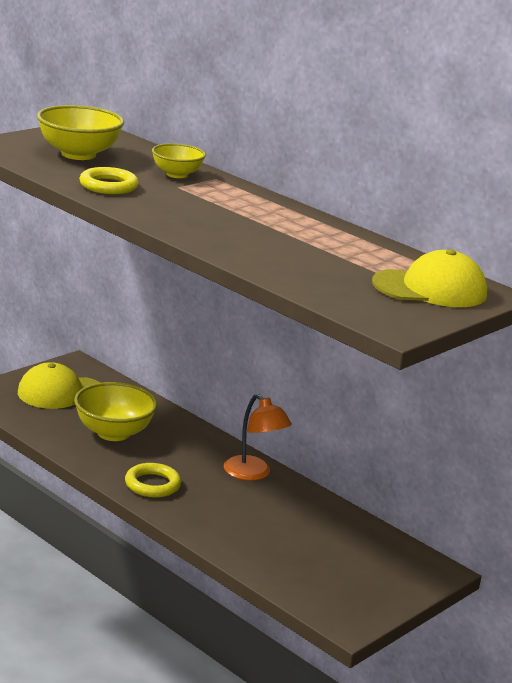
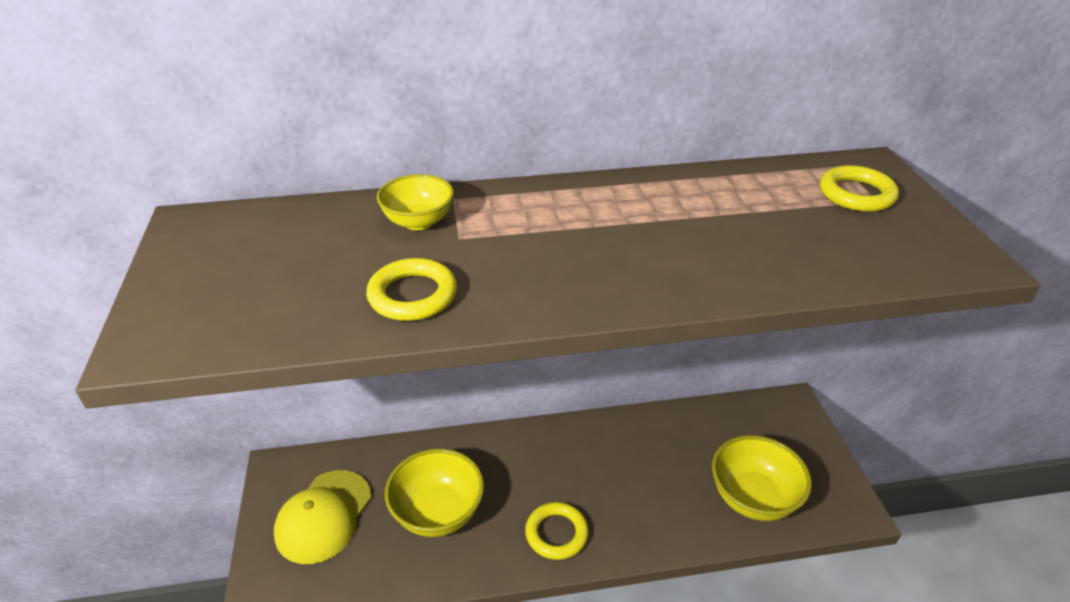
camera: 50 degrees left, 15 degrees up
(78, 154) = (274, 273): yellow bowl -> yellow bowl (753, 498)
(253, 474) = (583, 441): orange lamp -> none
(430, 289) = (856, 194): yellow cap -> yellow ring

